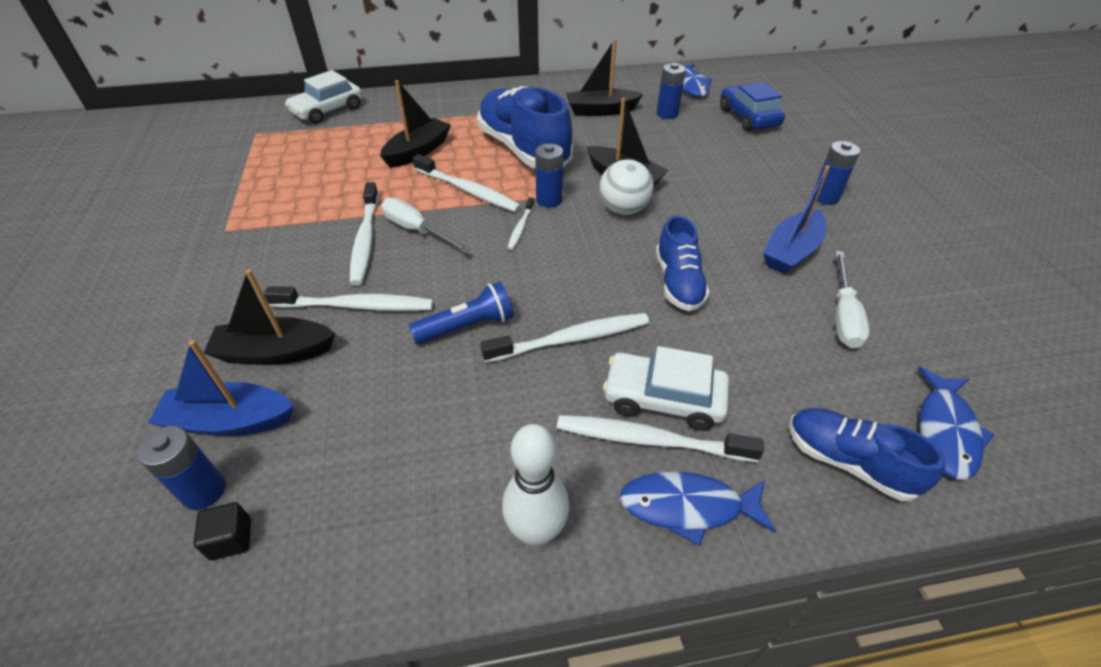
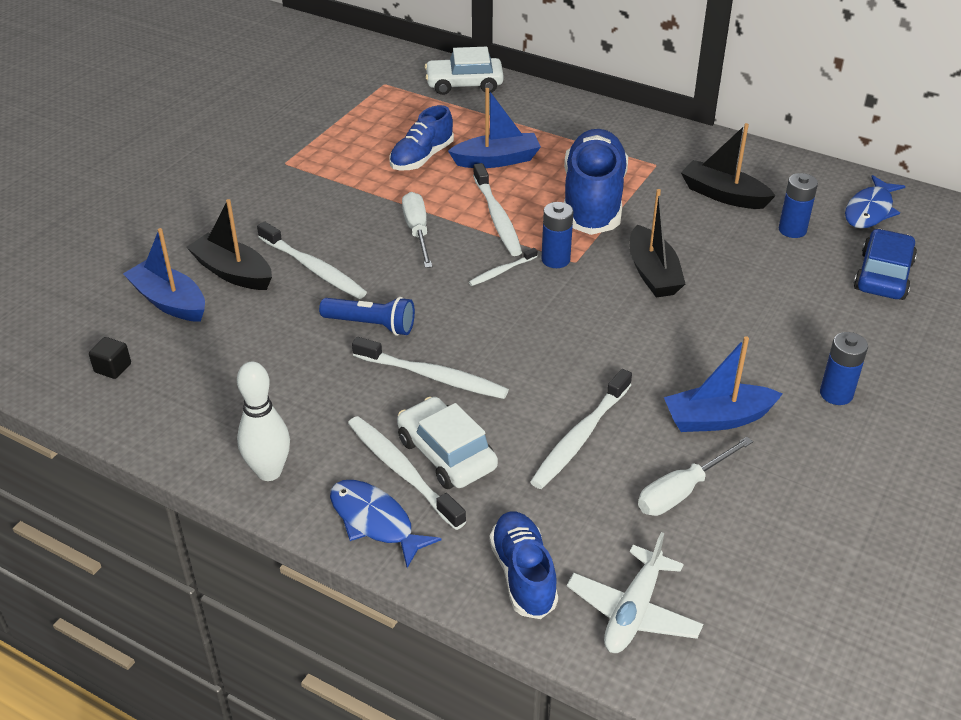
camera: 40 degrees right, 5 degrees down
(204, 491) = (122, 334): blue battery -> none
(365, 239) = (372, 220): white toothbrush -> white toothbrush (580, 436)
(418, 151) = (496, 160): black boat -> blue boat
(623, 209) = (611, 301): white ball -> none
(678, 282) = (574, 385): blue shoe -> blue shoe (421, 158)
(946, 431) = (633, 611): blue fish -> white plane

